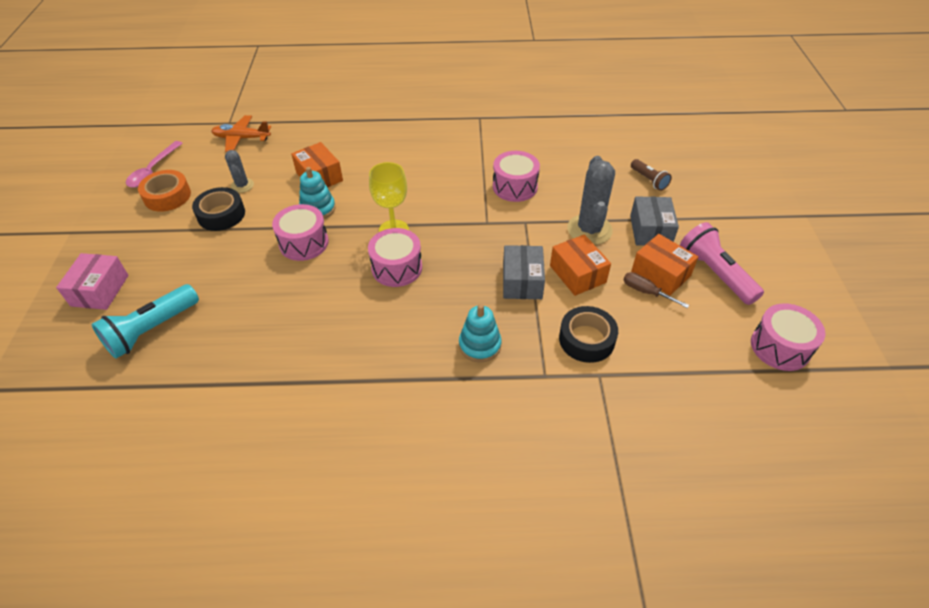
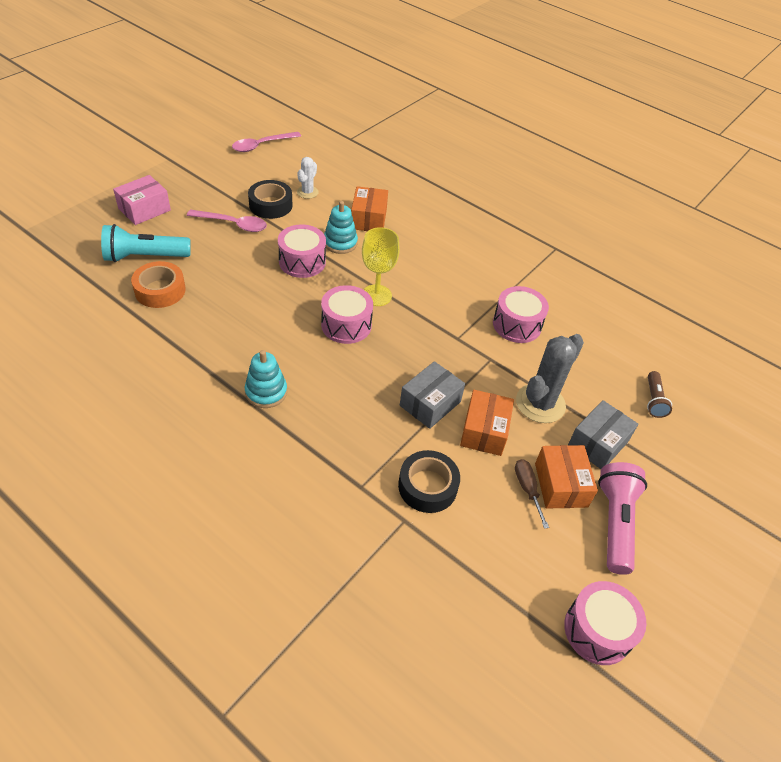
camera: 35 degrees right, 0 degrees up
(167, 196) = (251, 170): orange tape -> orange tape (160, 290)
(205, 251) = (233, 224): none -> pink spoon
(242, 138) = (345, 156): orange plane -> none
(242, 185) = (307, 192): grey cactus -> white cactus
(480, 345) = (339, 426): turquoise stacking toy -> turquoise stacking toy (266, 392)

